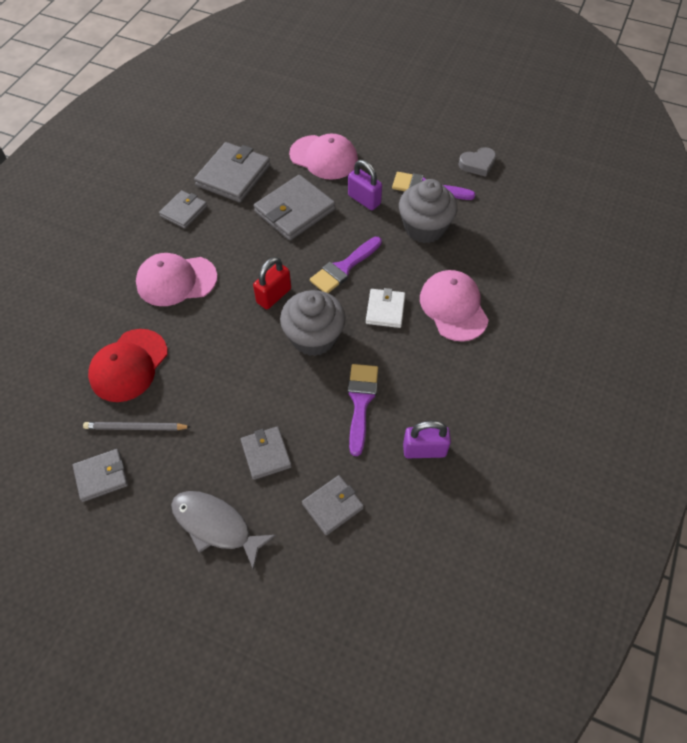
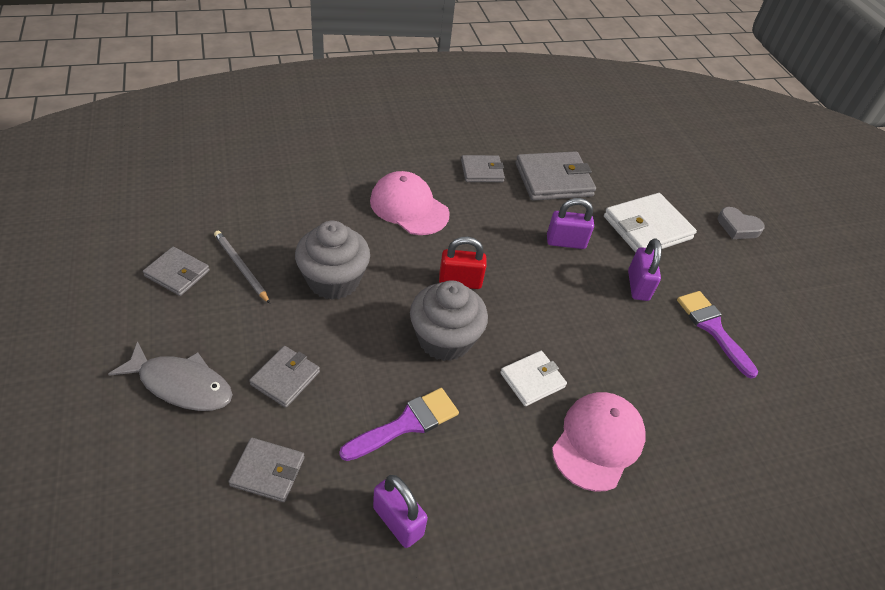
camera: 45 degrees right, 10 degrees down
(129, 365) = (298, 227): red cap -> none
(216, 526) = (181, 384): grey fish -> grey fish turned 120 degrees clockwise
(295, 211) = (565, 242): grey wallet -> purple padlock
(324, 157) = (647, 228): pink cap -> white wallet
(344, 268) = (545, 316): purple brush -> none
(424, 228) = (664, 355): grey cupcake -> grey cupcake (333, 280)
(477, 164) = (796, 356): grey heart -> grey heart (738, 227)

